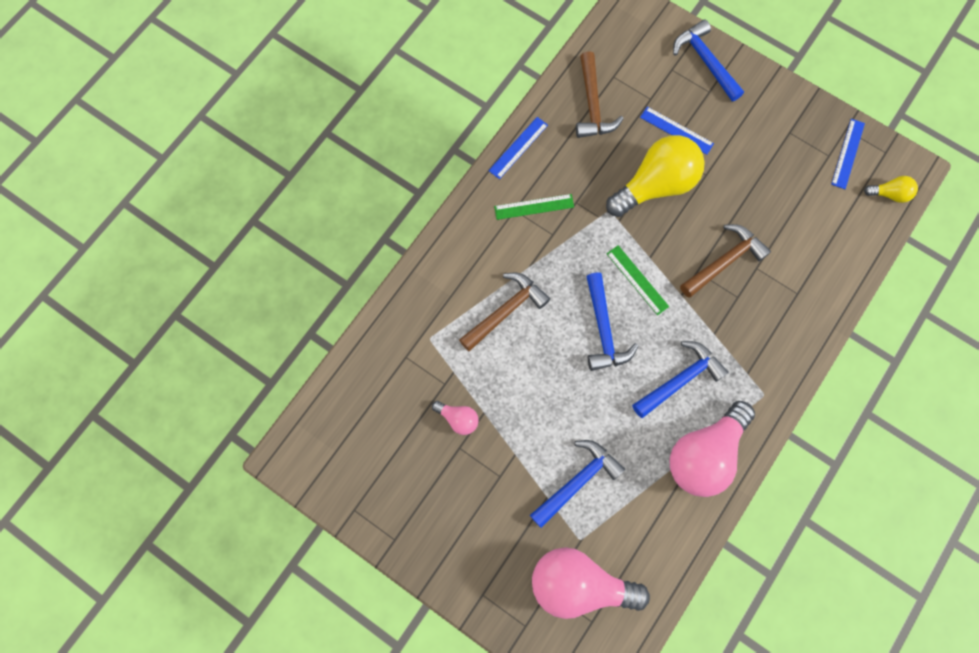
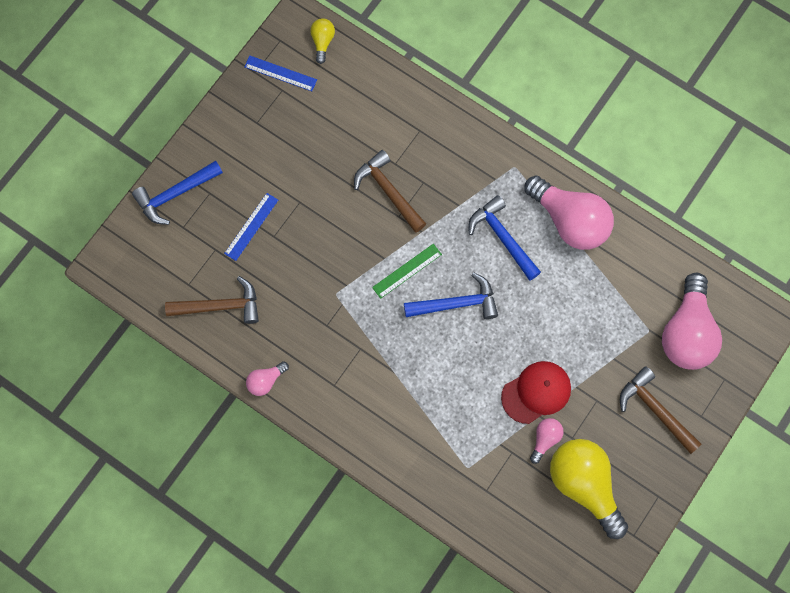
camera: 90 degrees left, 0 degrees up
(506, 311) = (439, 394): brown hammer -> brown hammer (655, 410)
(508, 411) = (536, 392): none -> red cap
(518, 148) = (266, 381): blue ruler -> pink light bulb
(534, 207) = (331, 366): green ruler -> none
(577, 481) = (598, 331): blue hammer -> none
(655, 185) = (310, 249): yellow light bulb -> yellow light bulb (584, 485)

